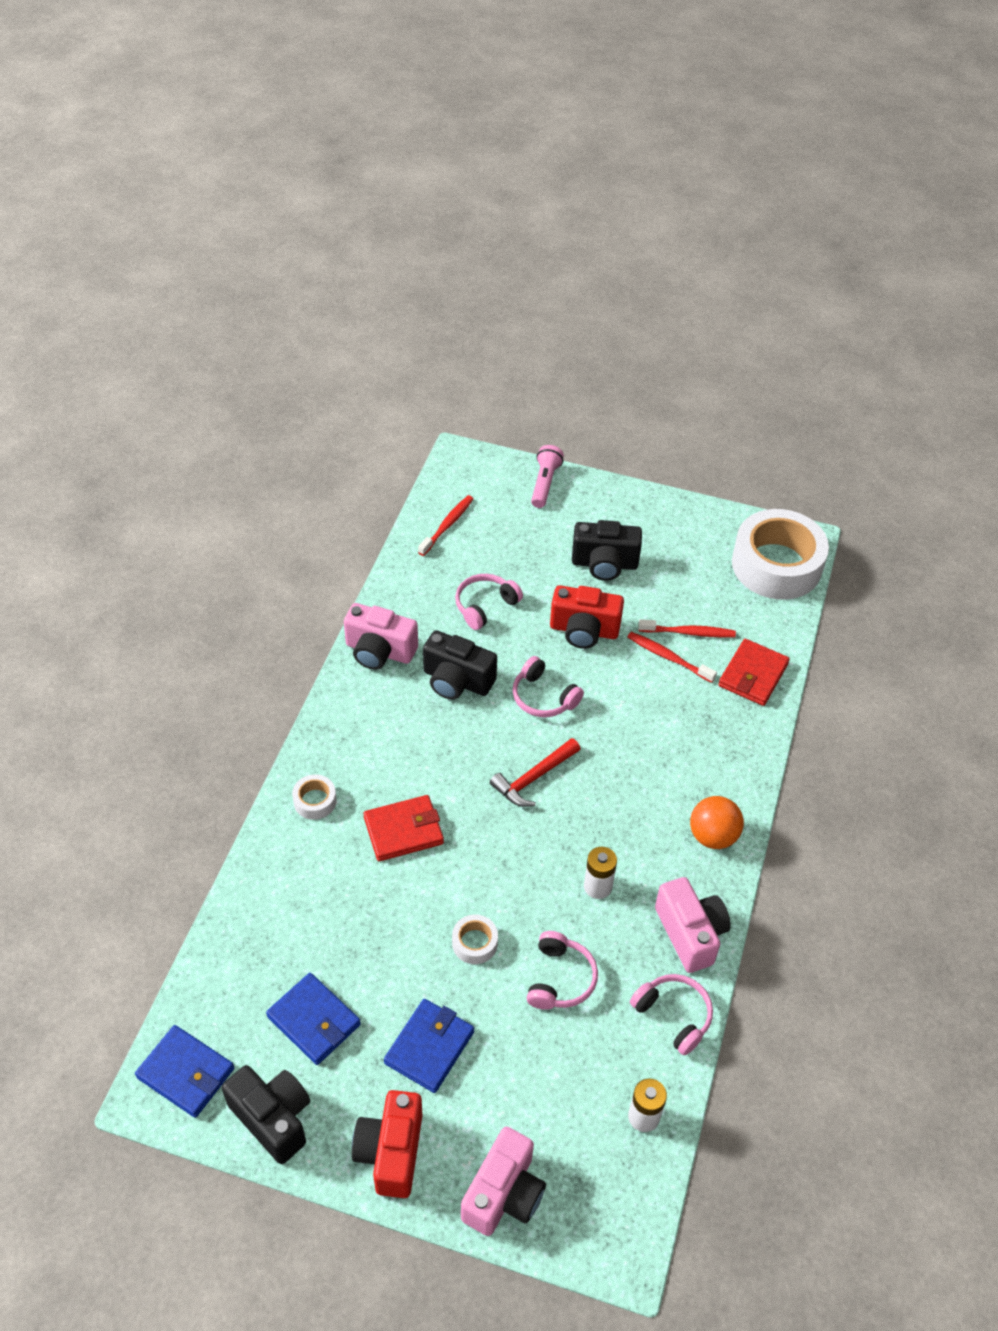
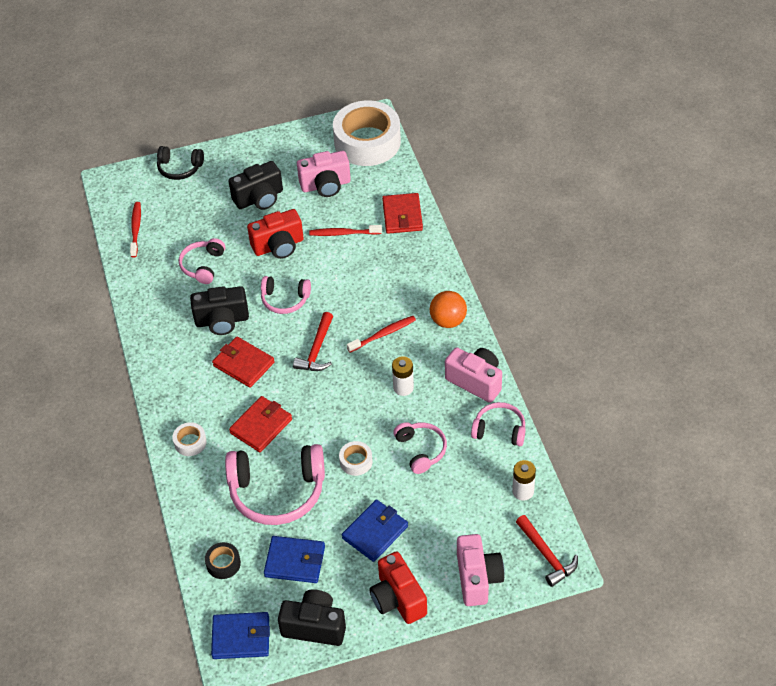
camera: 30 degrees left, 0 degrees up
(237, 969) = (223, 563): none -> black tape
(360, 921) = (277, 492): none -> pink headphones
(379, 651) = (156, 331): pink camera -> pink camera (325, 185)
(429, 1047) = (375, 532): blue wallet -> blue wallet turned 45 degrees clockwise
(441, 745) = (243, 364): none -> red wallet
(544, 483) = (179, 168): pink flashlight -> black headphones
(611, 1224) = (547, 555): none -> red hammer
(689, 632) = (344, 212): red toothbrush -> red toothbrush (383, 334)

